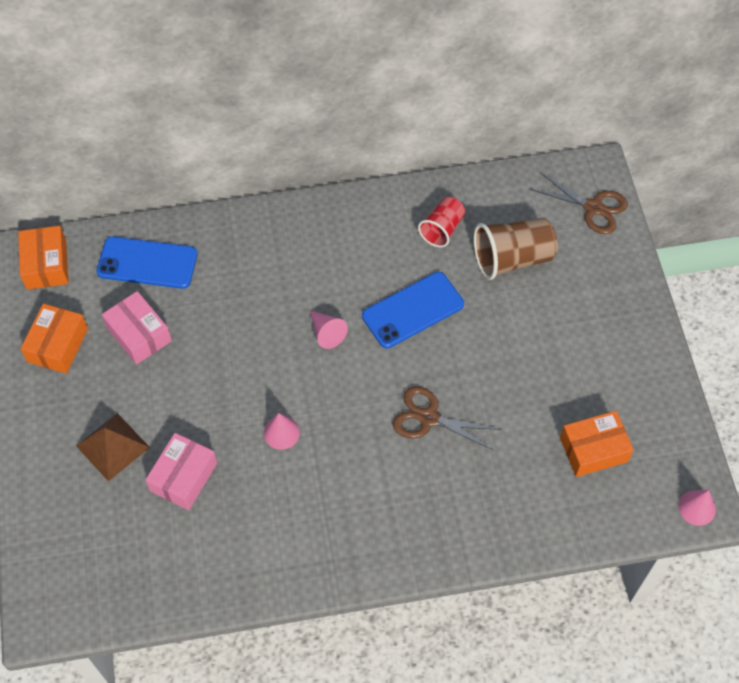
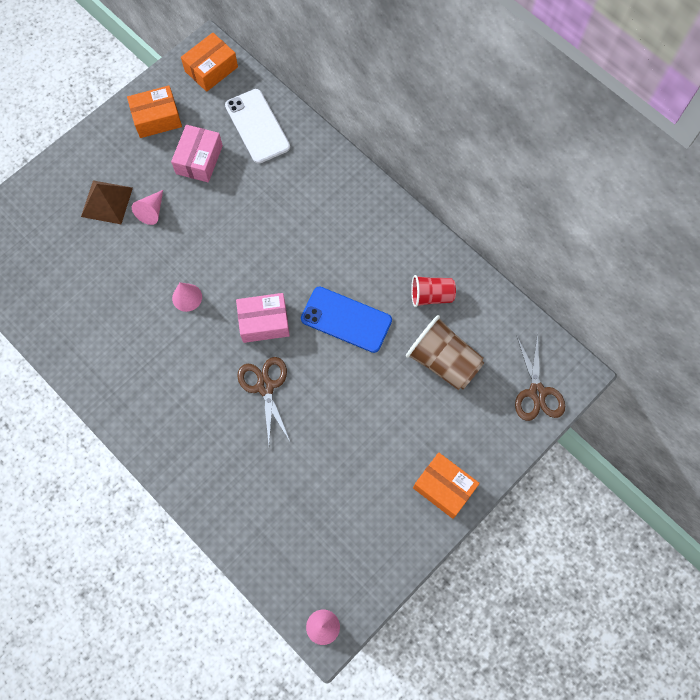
camera: 55 degrees right, 10 degrees up
(147, 263) = (257, 126): blue phone -> white phone
(183, 477) = (113, 259): pink box -> pink box (264, 322)
(326, 333) = (285, 274): pink cone -> pink cone (152, 211)
(593, 450) = (319, 520): orange box -> orange box (444, 487)

